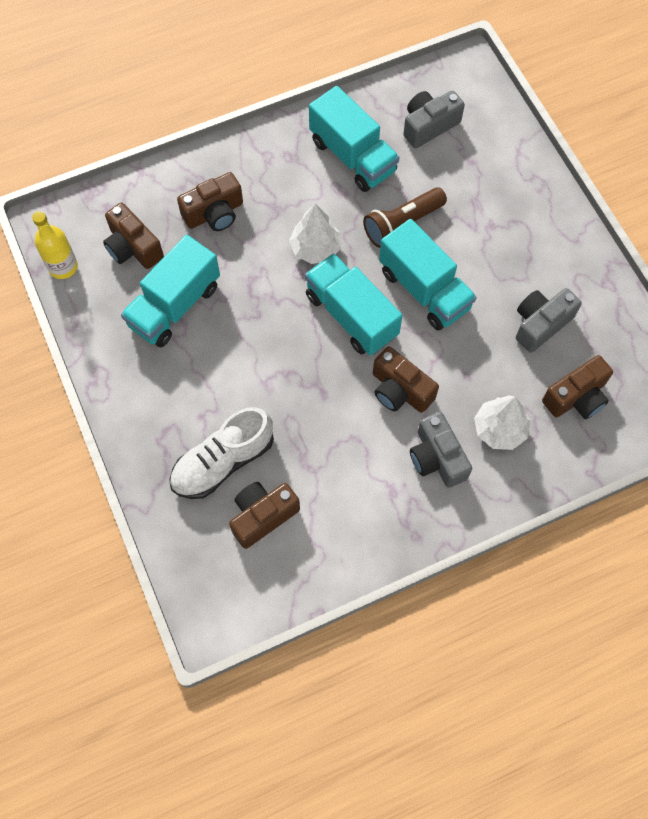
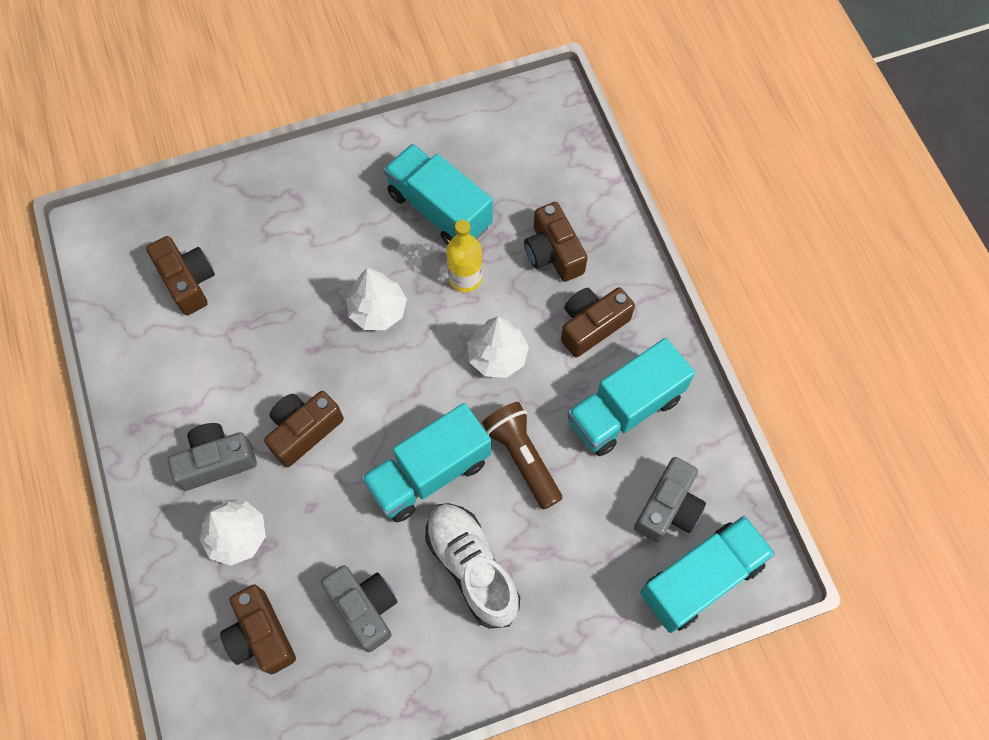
camera: 95 degrees right, 0 degrees up
(63, 267) = (498, 108): yellow bottle -> yellow bottle (465, 278)
(133, 247) = (516, 172): brown camera -> brown camera (591, 326)
(223, 462) = (253, 248): white shoe -> white shoe (472, 567)
(280, 345) = (378, 310): none -> white tree
(351, 316) = (405, 387): turquoise truck -> turquoise truck (700, 579)
(429, 126) = (668, 508): grey camera -> grey camera turned 60 degrees clockwise

